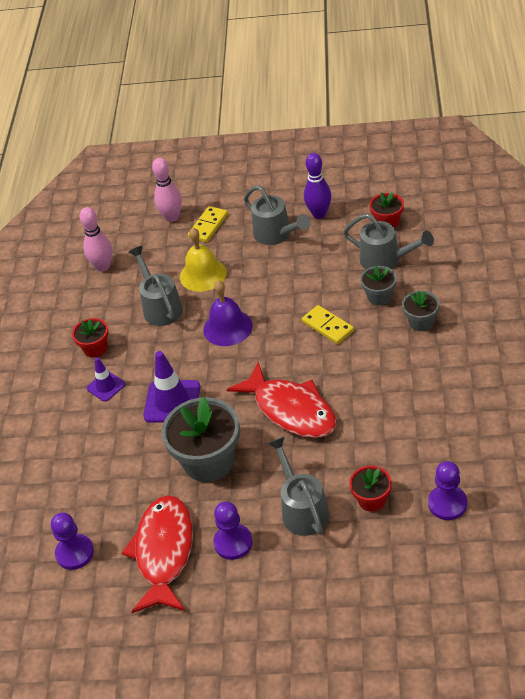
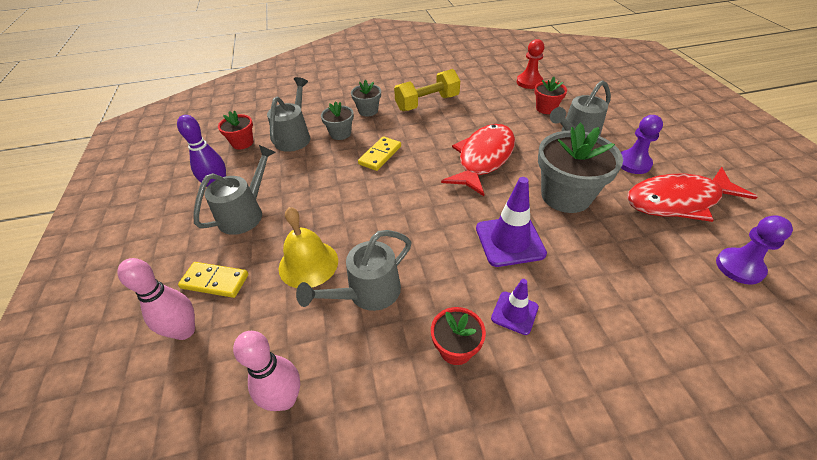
camera: 110 degrees left, 0 degrees up
(227, 327) = (393, 221): purple bell -> none
(422, 379) = (427, 103): none -> yellow dumbbell
(447, 504) = (529, 82): purple pawn -> red pawn

